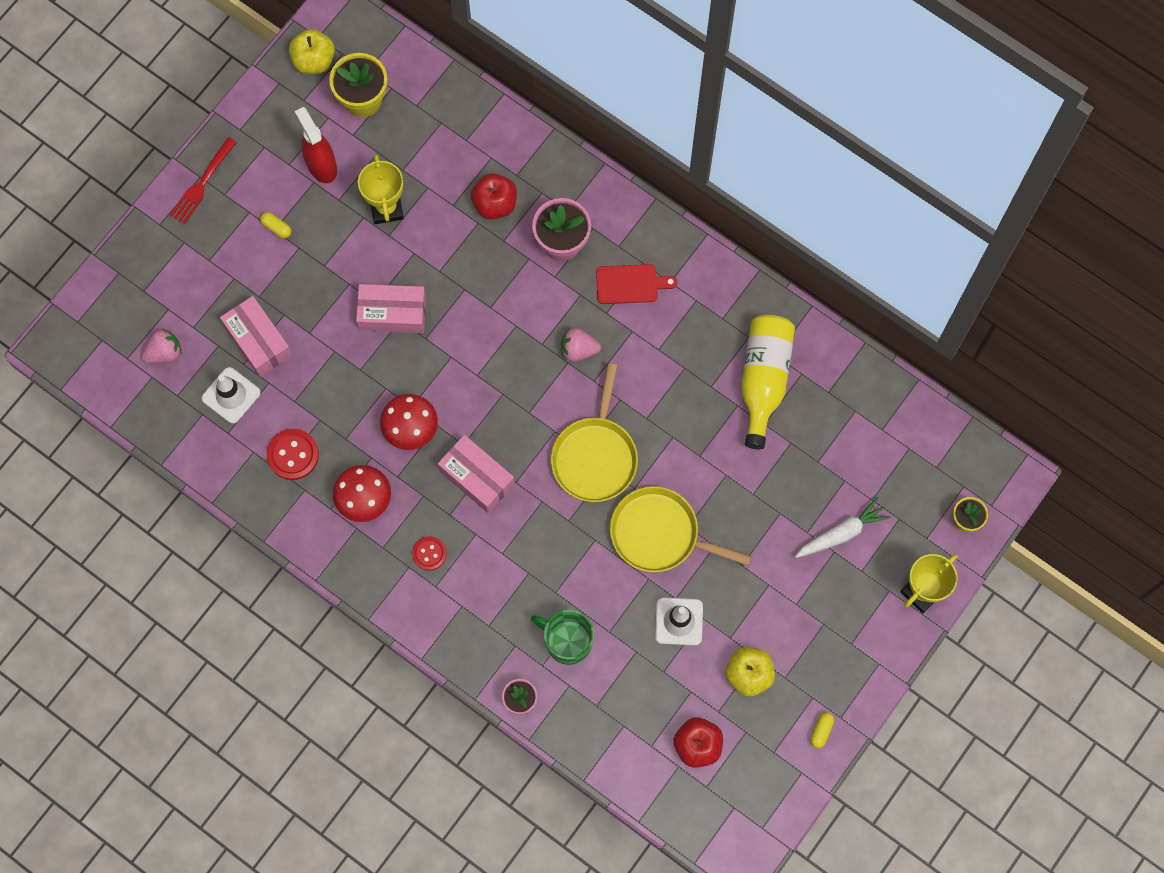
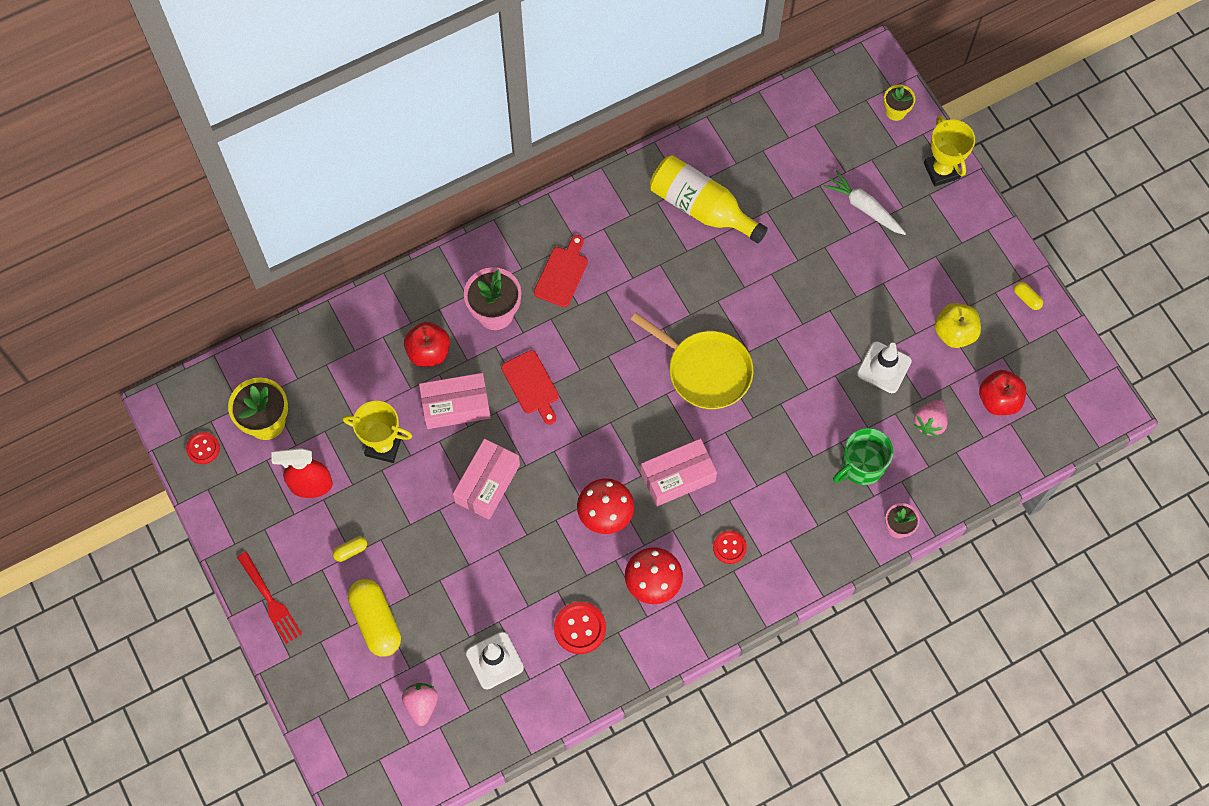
camera: 65 degrees left, 5 degrees down
(222, 279) = (376, 621): none -> yellow capsule
(258, 341) = (453, 613): pink box -> pink box (456, 406)
(314, 60) = (203, 448): yellow apple -> red button
(505, 308) = (531, 385): none -> red cutting board
(578, 349) = (601, 342): pink strawberry -> pink strawberry (929, 422)
(659, 534) = (799, 349): yellow pan -> none
(842, 533) = (864, 207): white carrot -> white carrot turned 45 degrees counterclockwise

